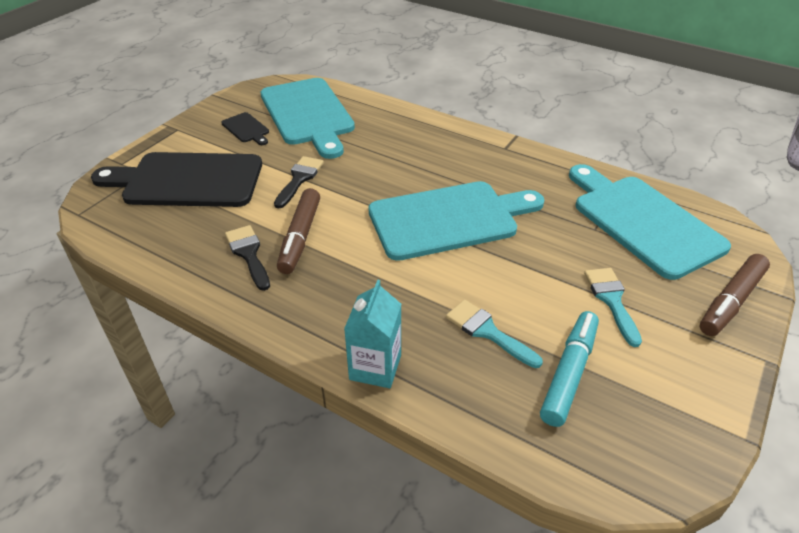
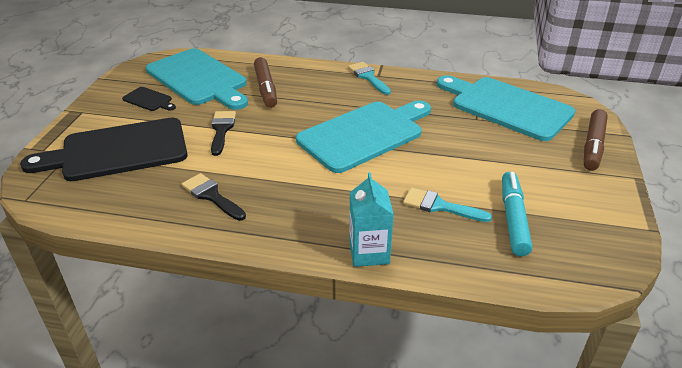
camera: 20 degrees left, 5 degrees down
(300, 237) = (249, 173): brown marker -> brown marker (265, 88)
(612, 300) = (515, 164): turquoise brush -> turquoise brush (368, 77)

